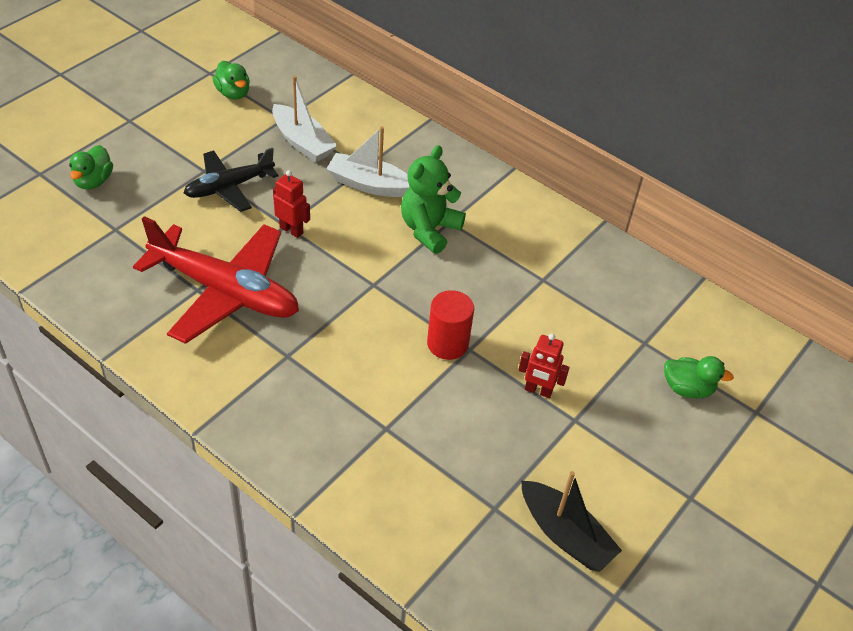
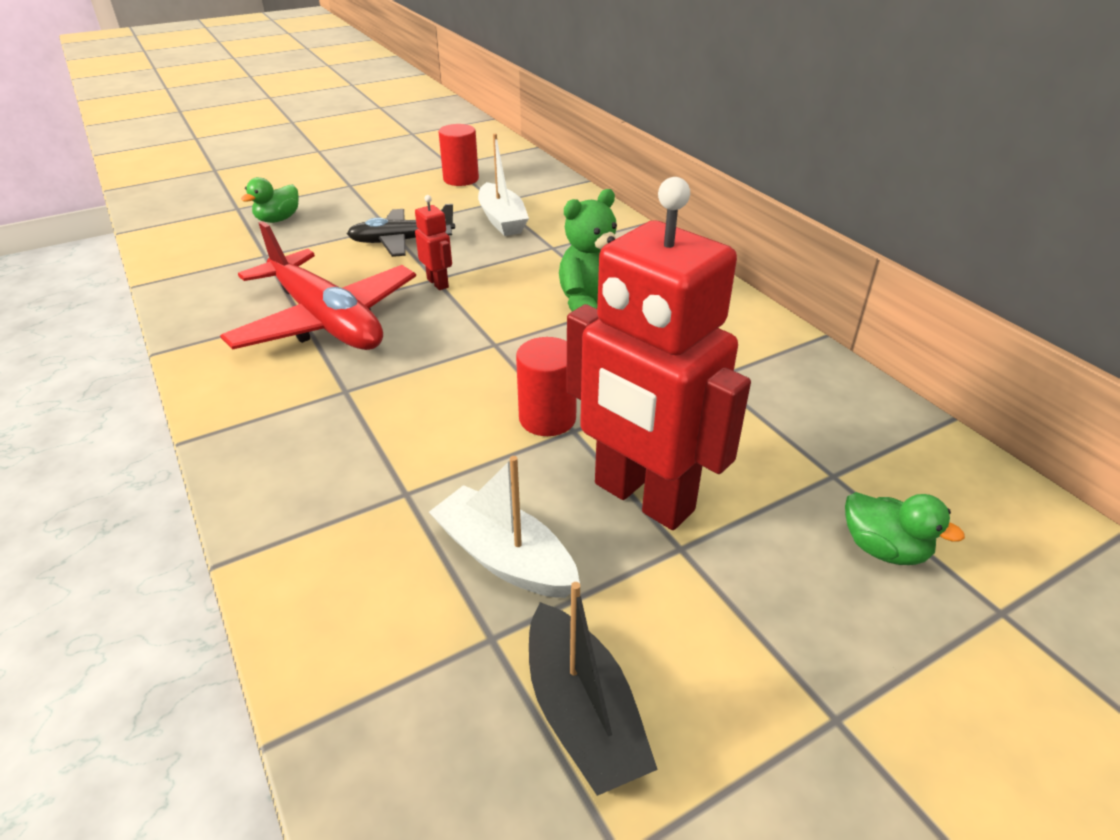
camera: 25 degrees right, 10 degrees down
(233, 93) = (461, 179): green duck -> red cylinder
(369, 185) = (550, 261): white boat -> white boat (504, 557)
(538, 390) = (642, 498): red robot -> red robot, size x2.48

